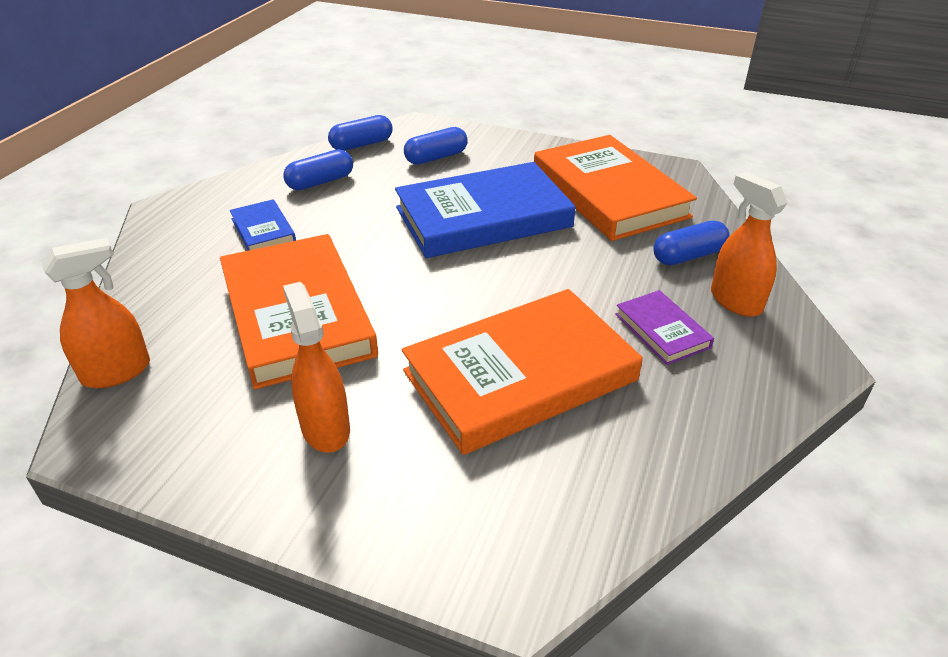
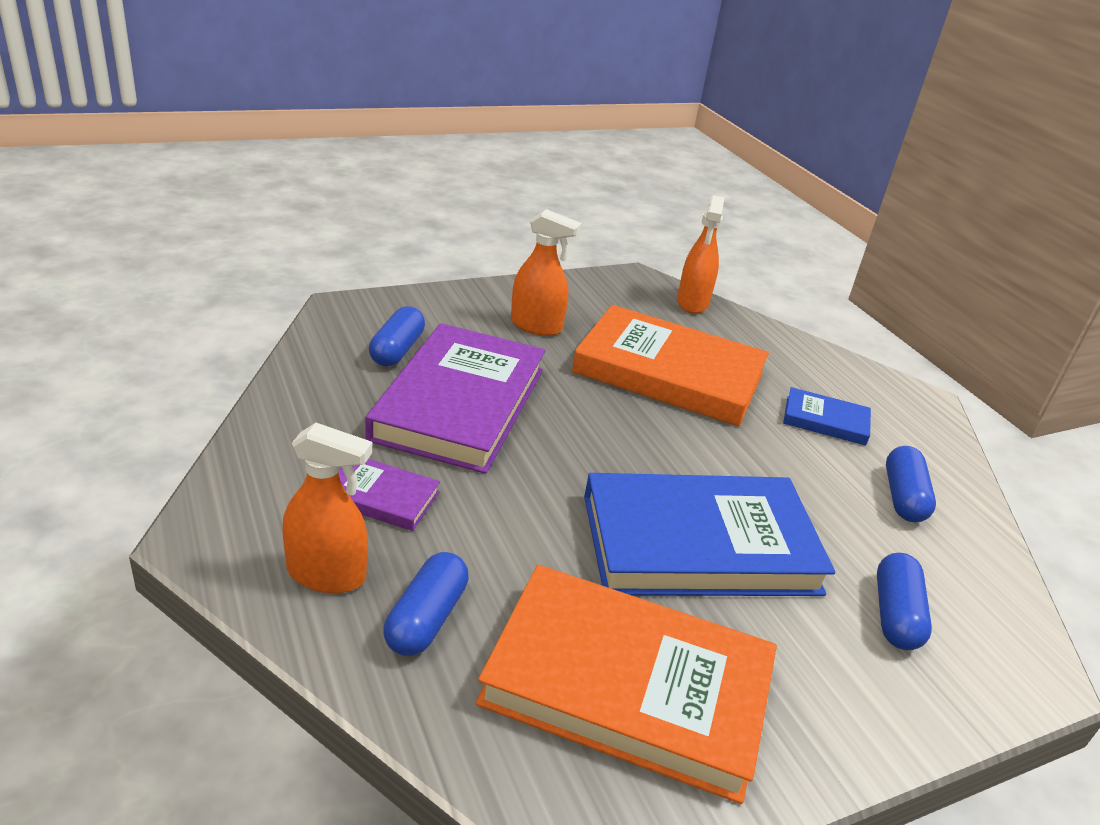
camera: 130 degrees right, 5 degrees down
(362, 145) = (992, 581): blue capsule -> blue capsule (397, 350)
(483, 217) = (699, 544): blue book -> blue book turned 60 degrees clockwise
(520, 375) = (460, 404): orange book -> purple book

